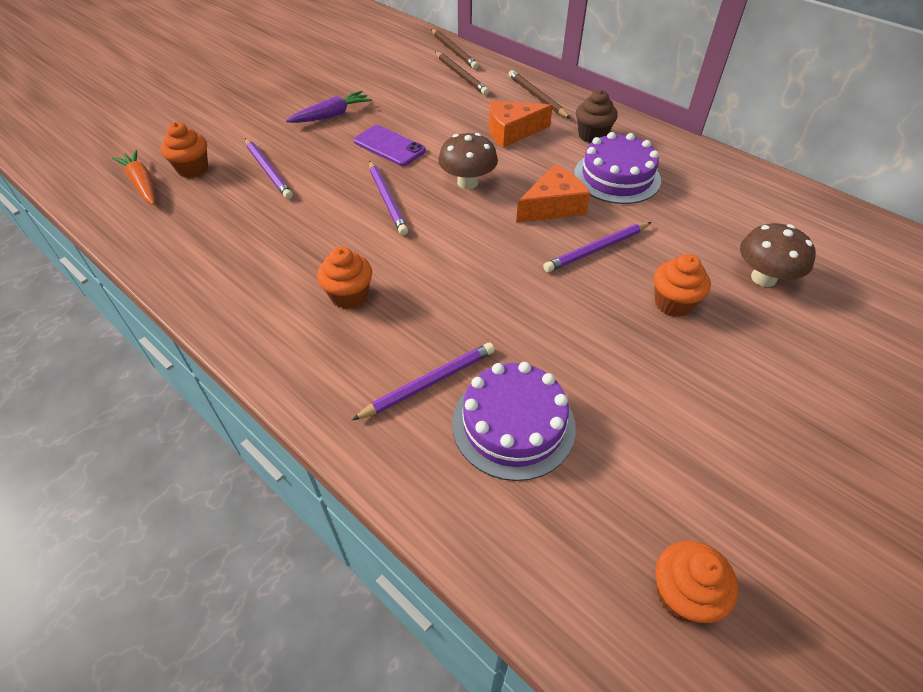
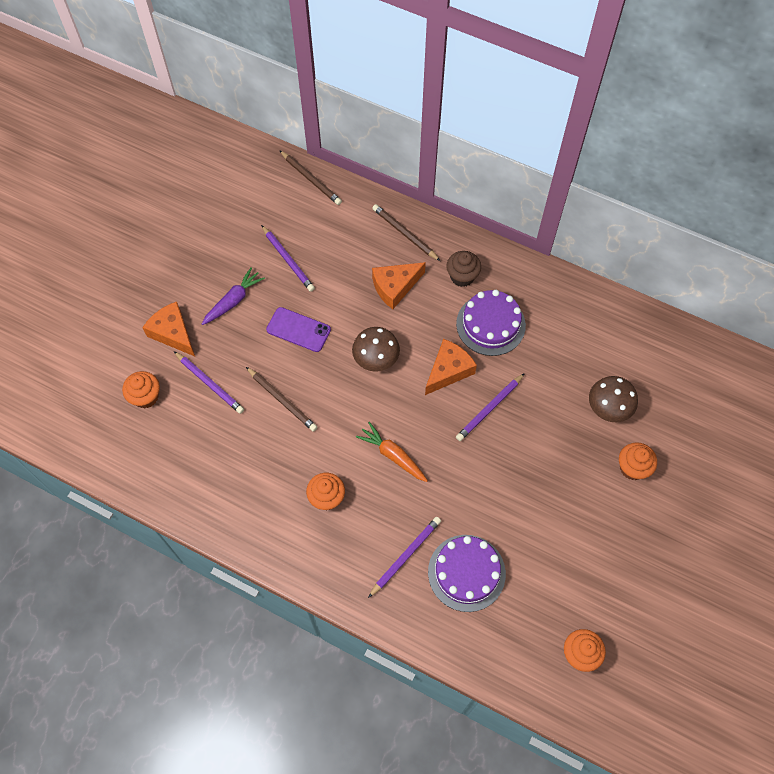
camera: 15 degrees left, 15 degrees up
(142, 184) = (113, 424): orange carrot -> orange carrot (392, 455)
(254, 128) = (173, 333): none -> orange cheese
(387, 199) = (319, 394): purple pencil -> purple pencil (288, 260)
(461, 75) = (329, 216): brown pencil -> brown pencil (282, 400)
(673, 303) = (550, 448): orange cupcake -> orange cupcake (632, 468)

